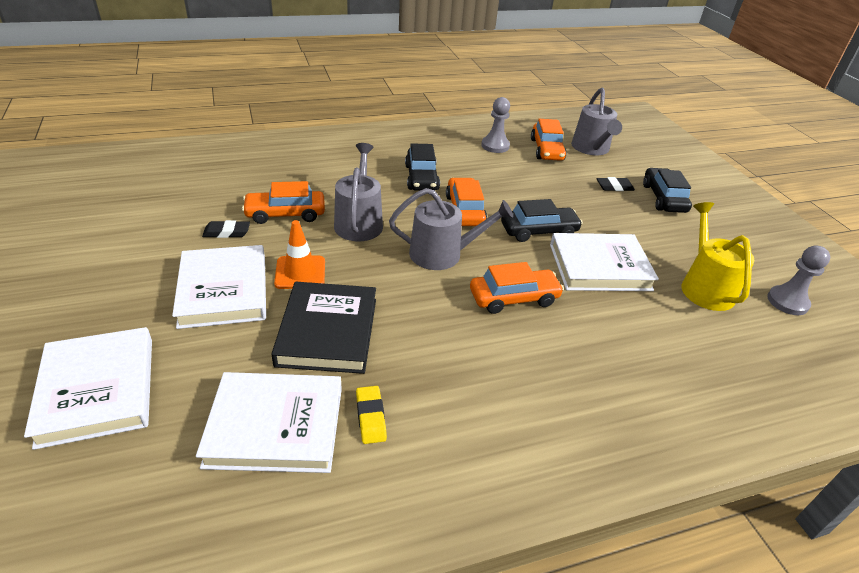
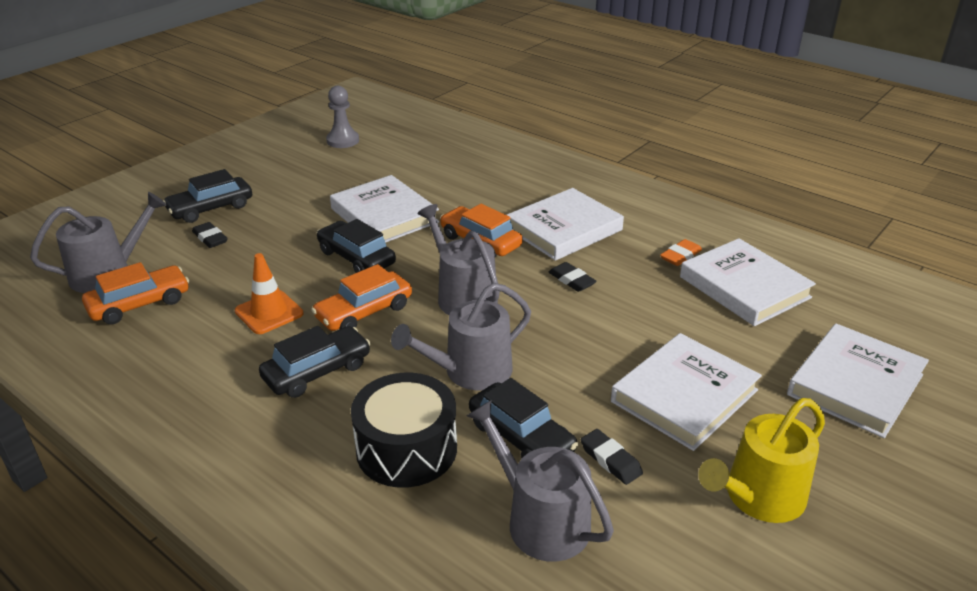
camera: 120 degrees left, 5 degrees down
(229, 194) = (540, 520): none -> grey watering can
(285, 214) = (521, 437): orange car -> black car
(300, 272) = (598, 364): orange traffic cone -> orange traffic cone (269, 312)
(327, 180) = (406, 449): none -> black drum
(327, 331) = (641, 310): black book -> none
(371, 417) = (680, 256): yellow eraser -> orange eraser
(407, 317) = (571, 280): none -> black eraser
(493, 361) = (564, 229): none -> white book
(495, 146) = (160, 347): grey pawn -> none
(705, 287) = (360, 170): yellow watering can -> yellow watering can (759, 497)

